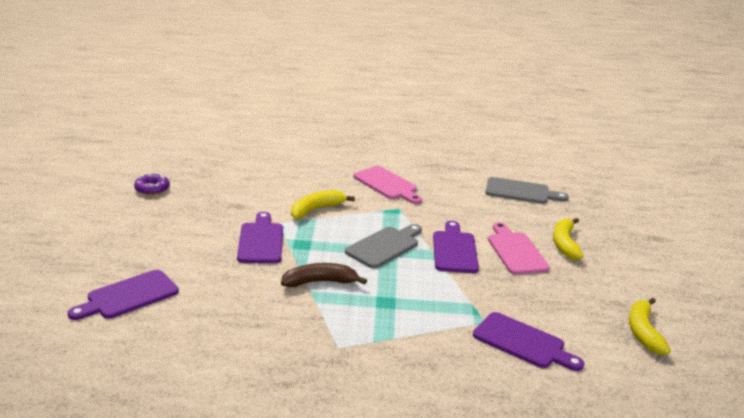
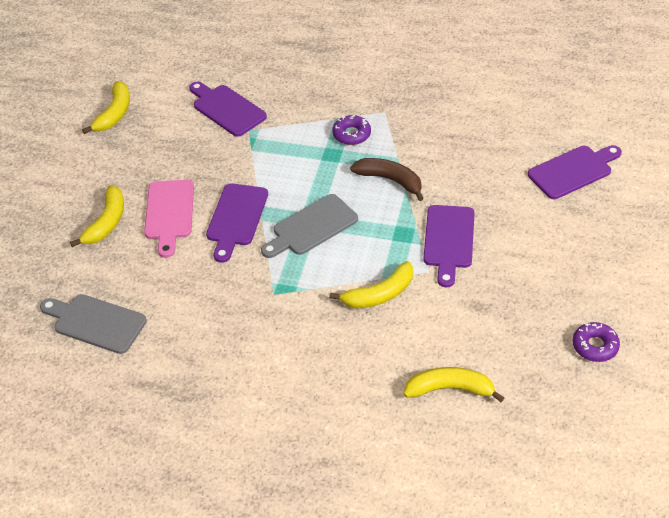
camera: 165 degrees left, 20 degrees up
(260, 170) = (450, 389): none -> yellow banana
(320, 282) = (390, 180): brown banana -> brown banana turned 150 degrees counterclockwise
(370, 321) = (351, 134): none -> purple donut
(387, 184) = (273, 346): pink cutting board -> none

